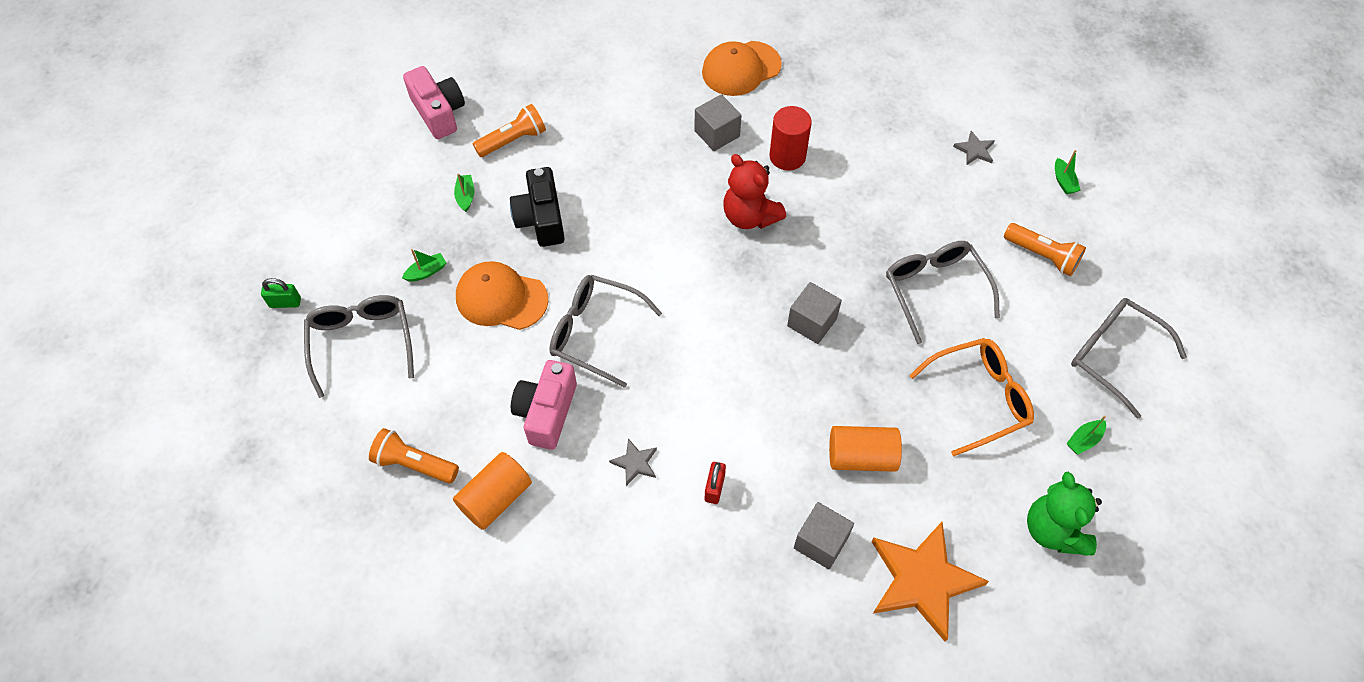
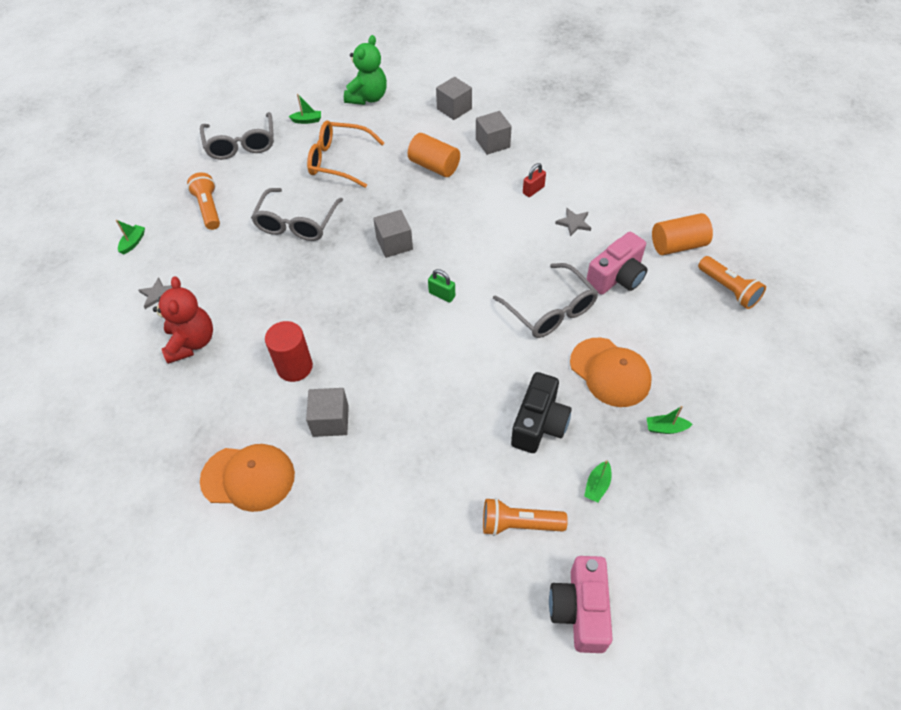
camera: 145 degrees left, 5 degrees down
(285, 302) = (809, 466): green padlock -> green padlock (442, 295)
(362, 342) = (744, 395): grey glasses -> none
(750, 216) = (369, 334): red teddy bear -> red teddy bear (191, 342)
(922, 580) = (454, 109): orange star -> grey cube

